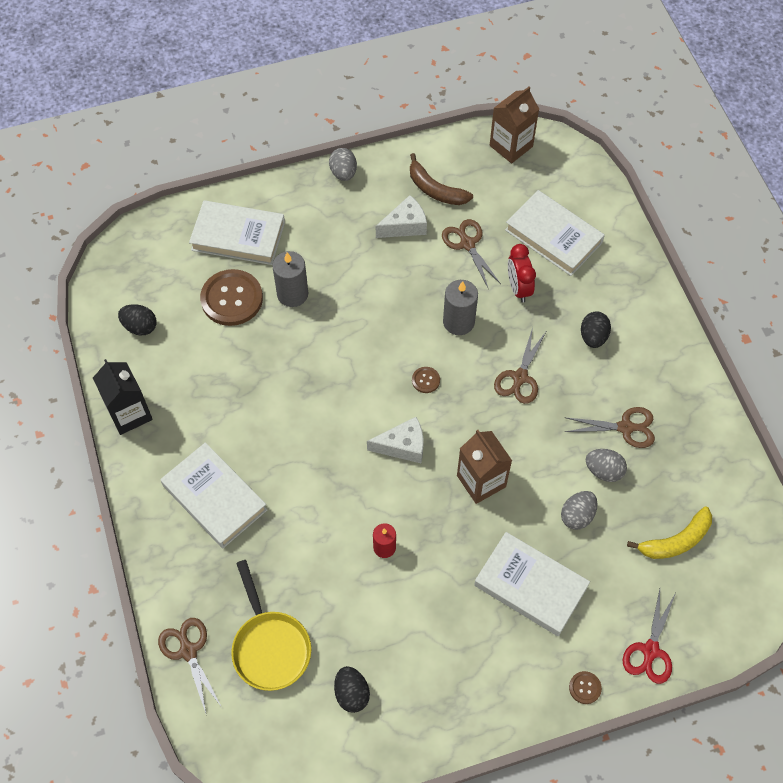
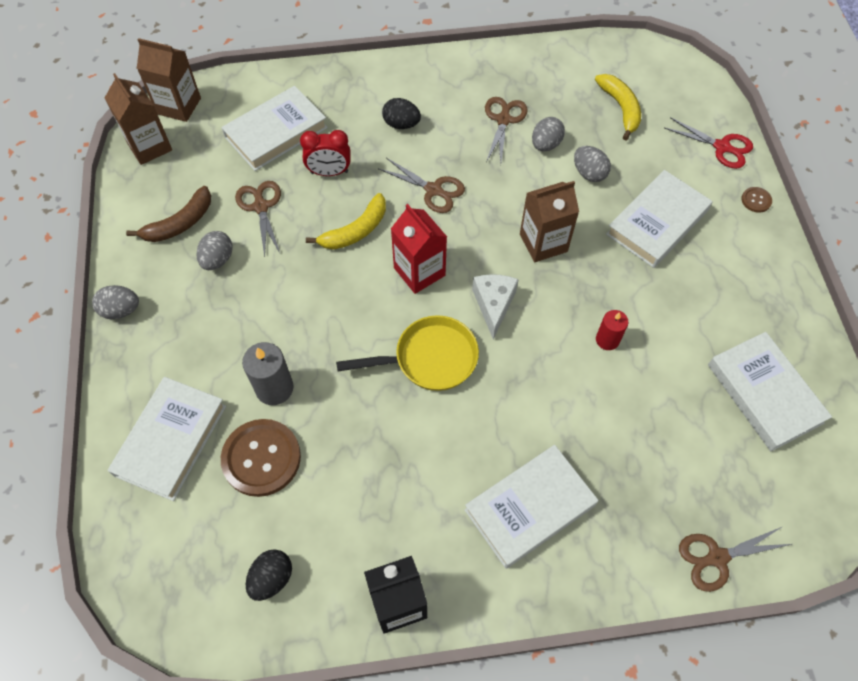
camera: 80 degrees left, 0 degrees up
(270, 646) = (713, 467): yellow pan -> yellow pan (429, 359)
(351, 693) = (764, 393): black egg -> white book
(405, 225) = (218, 259): white cheese -> grey egg
(425, 380) = (419, 271): brown button -> red carton
(458, 322) = (355, 230): grey candle -> yellow banana
(467, 243) = (261, 206): brown scissors -> brown scissors turned 90 degrees clockwise
(562, 155) = (179, 106): none -> brown carton

